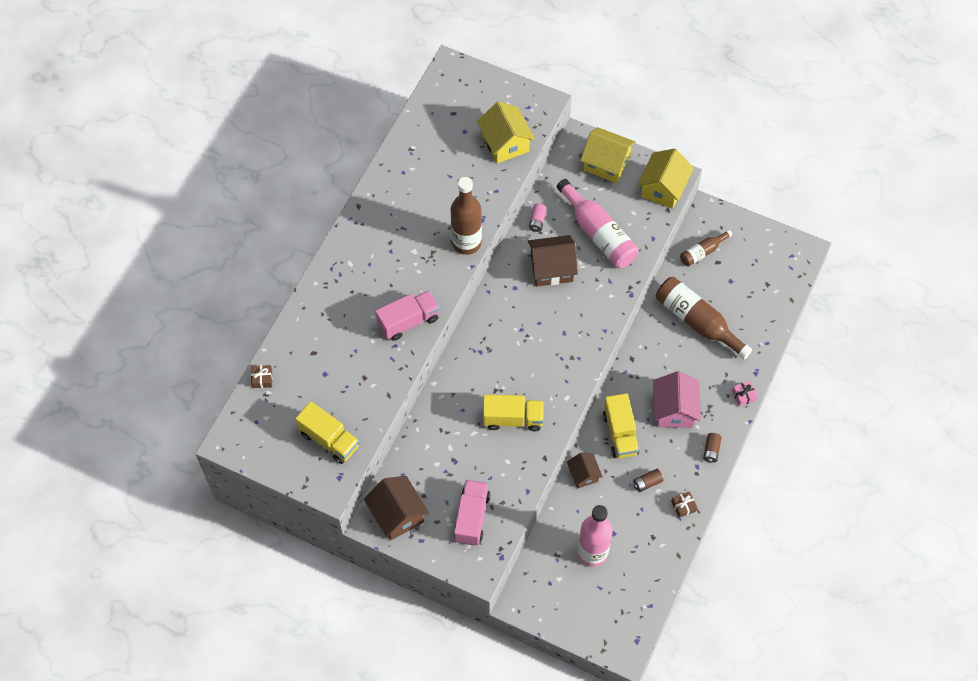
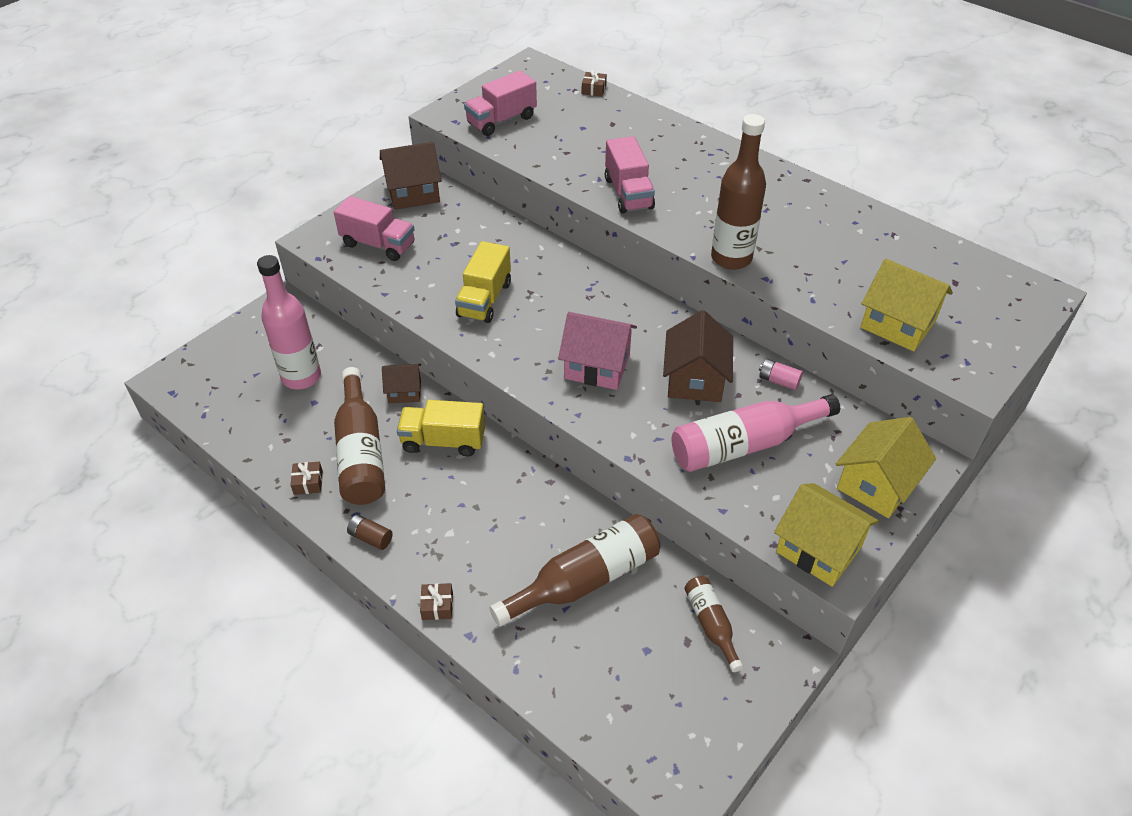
camera: 105 degrees right, 15 degrees down
(329, 440) = (501, 120): yellow truck -> pink truck
(505, 143) = (897, 324): yellow house -> yellow house turned 45 degrees clockwise
(647, 483) = (361, 452): brown battery -> brown bottle
(674, 410) = (451, 510): pink house -> pink house (597, 366)
(743, 395) = (437, 606): pink gift -> brown gift

